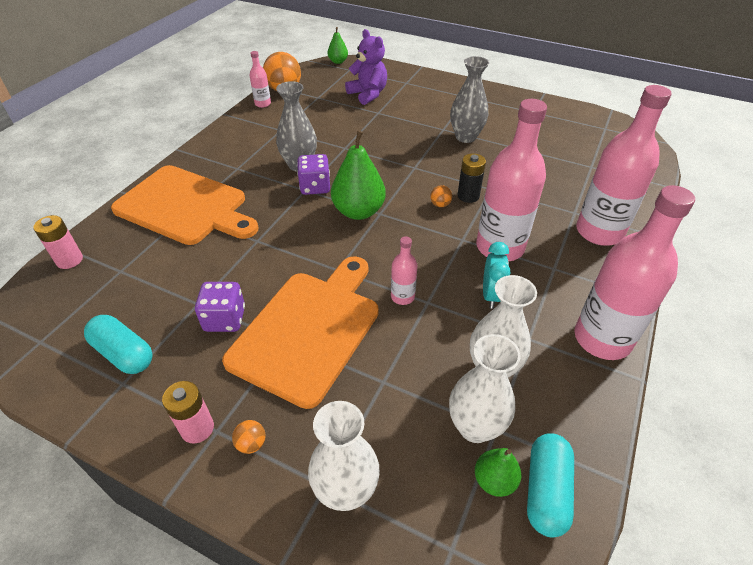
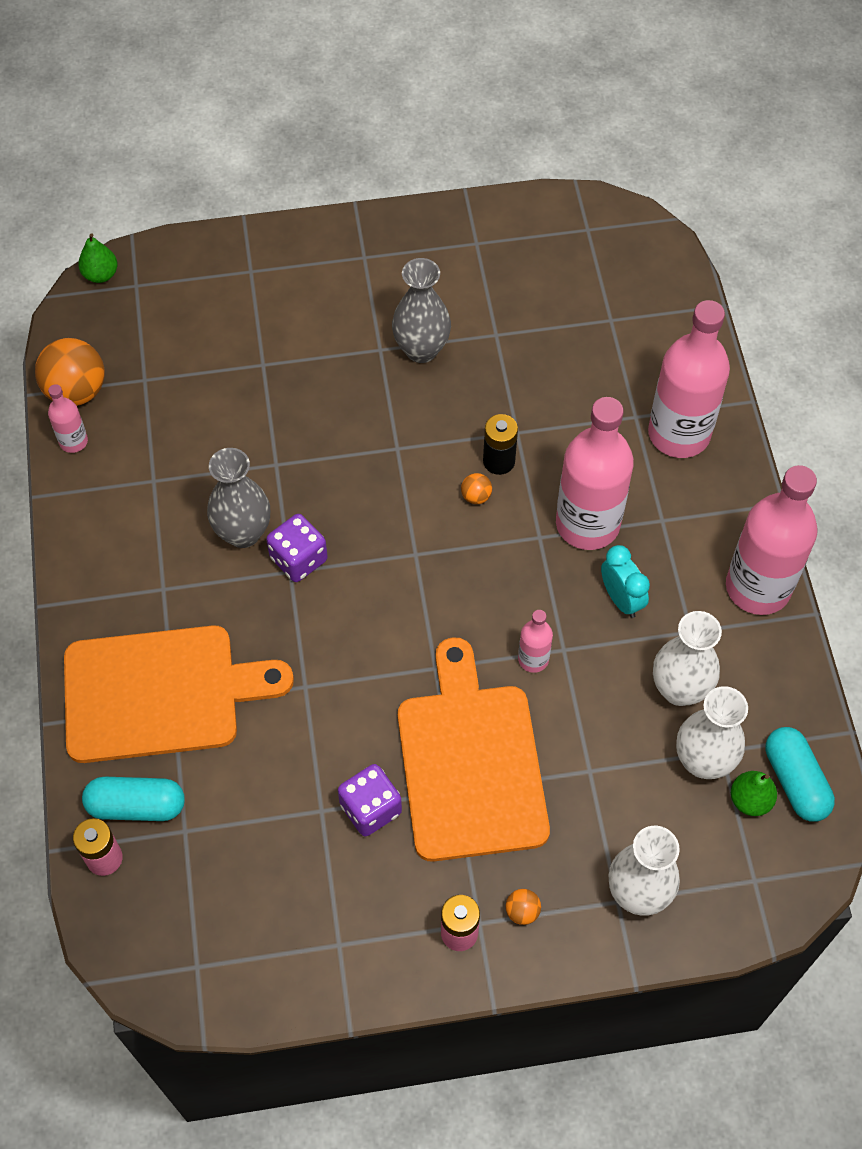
camera: 35 degrees left, 15 degrees up
(124, 353) = (305, 916): turquoise capsule -> turquoise capsule (136, 805)
(358, 211) = (388, 567): green pear -> none
(368, 94) = (215, 331): purple teddy bear -> none

